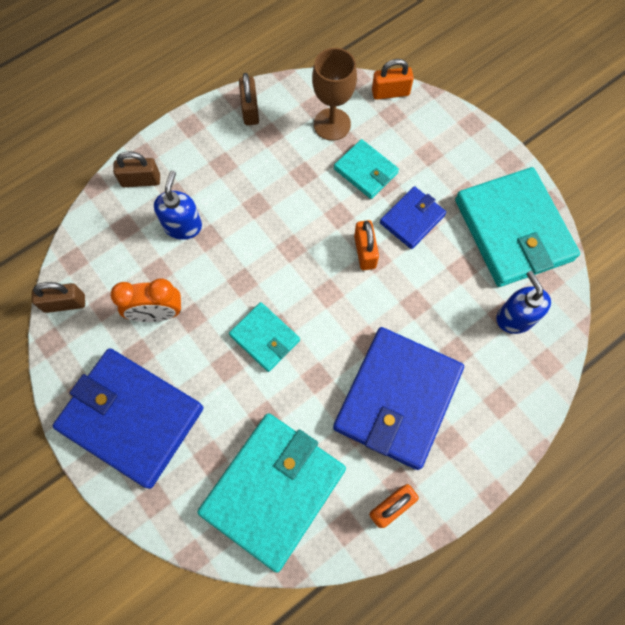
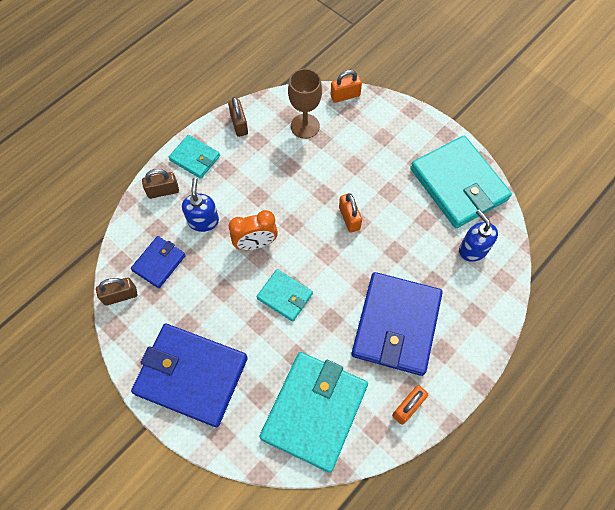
camera: 10 degrees left, 5 degrees down
(157, 313) = (196, 291): orange clock -> orange clock (255, 243)
(365, 171) = (338, 157): turquoise wallet -> turquoise wallet (195, 158)
(412, 219) = (380, 188): blue wallet -> blue wallet (159, 263)

